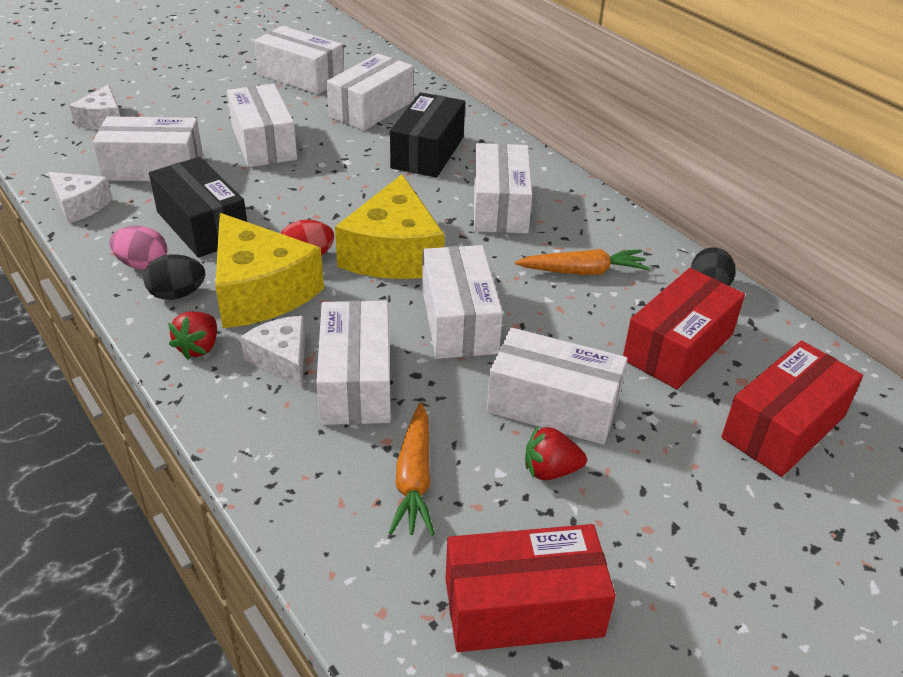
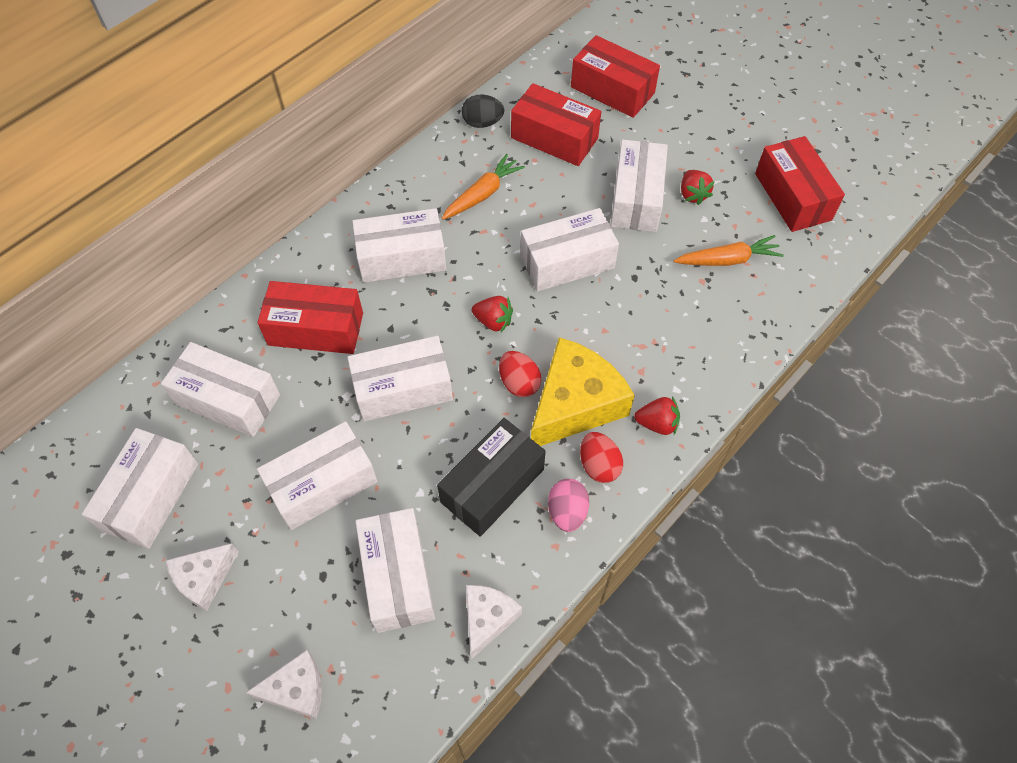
camera: 100 degrees left, 20 degrees up
(177, 294) = (599, 465): black egg -> red egg
(282, 359) = (649, 363): white cheese -> white cheese (204, 578)
(356, 382) = (655, 310): white box -> white box (403, 389)
(393, 253) = (493, 321): yellow cheese -> red strawberry
(427, 152) = (316, 329): black box -> red box
(583, 271) = (482, 194): orange carrot -> orange carrot turned 60 degrees clockwise

